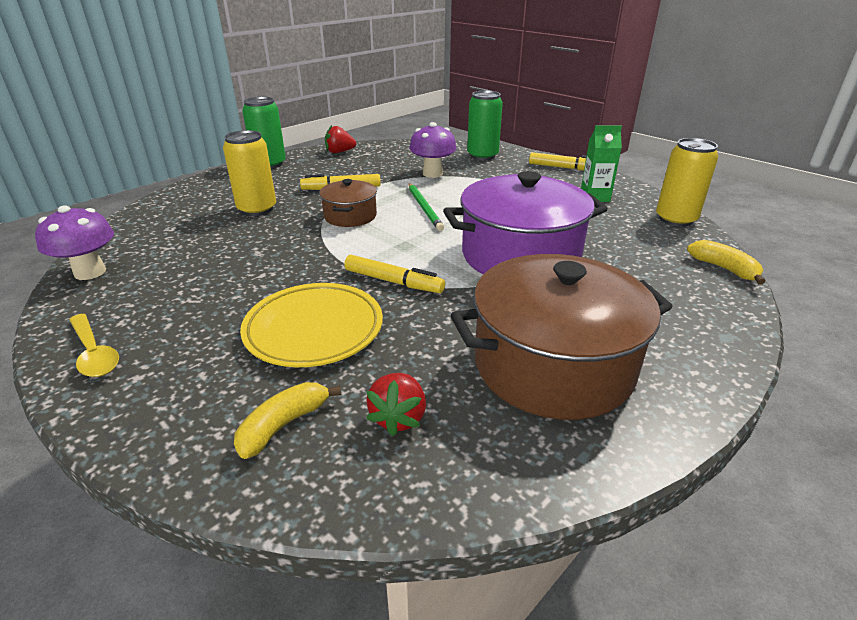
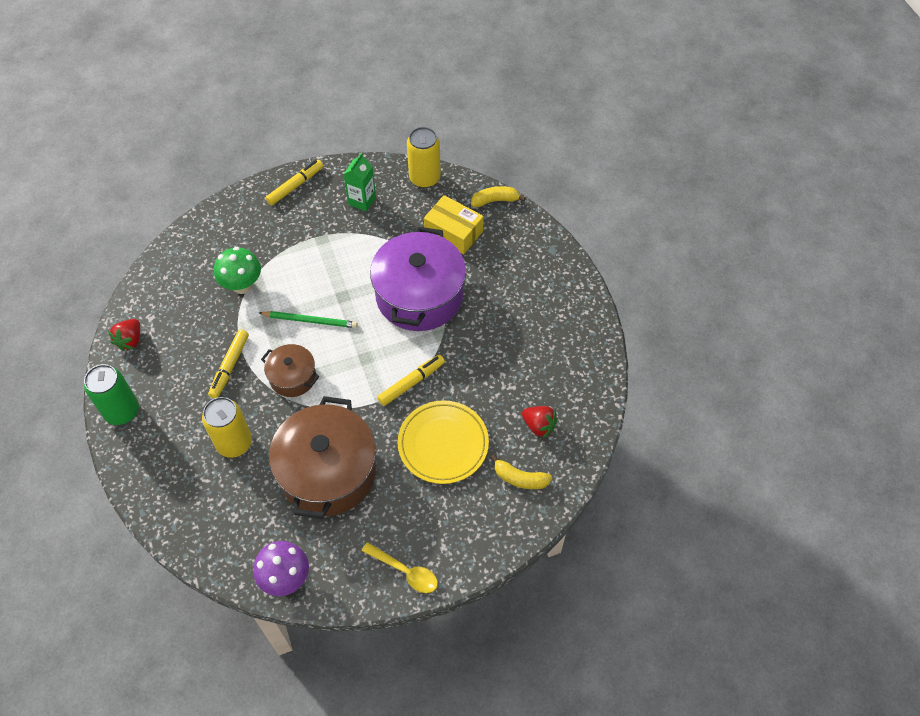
camera: 65 degrees left, 25 degrees up
(94, 353) = (405, 571): yellow spoon -> yellow spoon turned 45 degrees clockwise
(284, 425) = (520, 478): yellow banana -> yellow banana turned 45 degrees counterclockwise
(432, 173) = (242, 285): purple mushroom -> green mushroom
(482, 156) = (226, 228): green can -> none
(553, 365) = (534, 340): brown pot -> brown pot (328, 472)
(635, 253) = (453, 232): none -> yellow box

